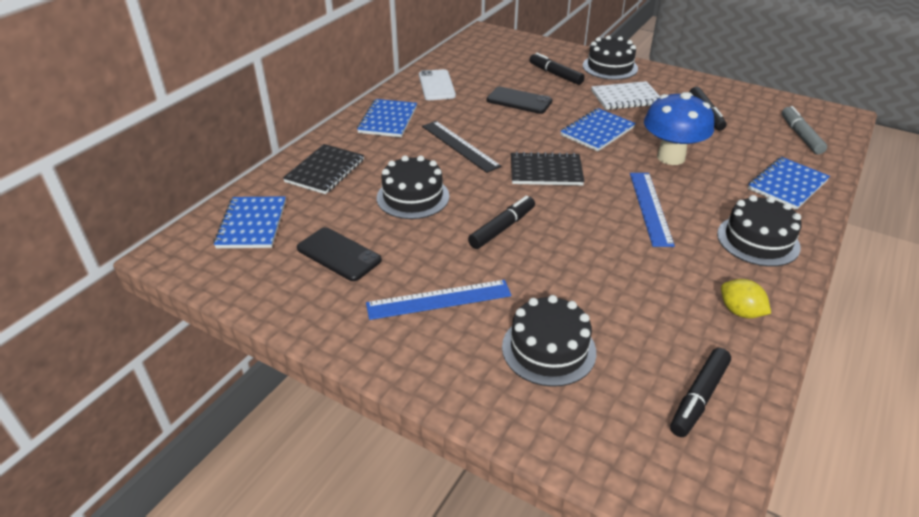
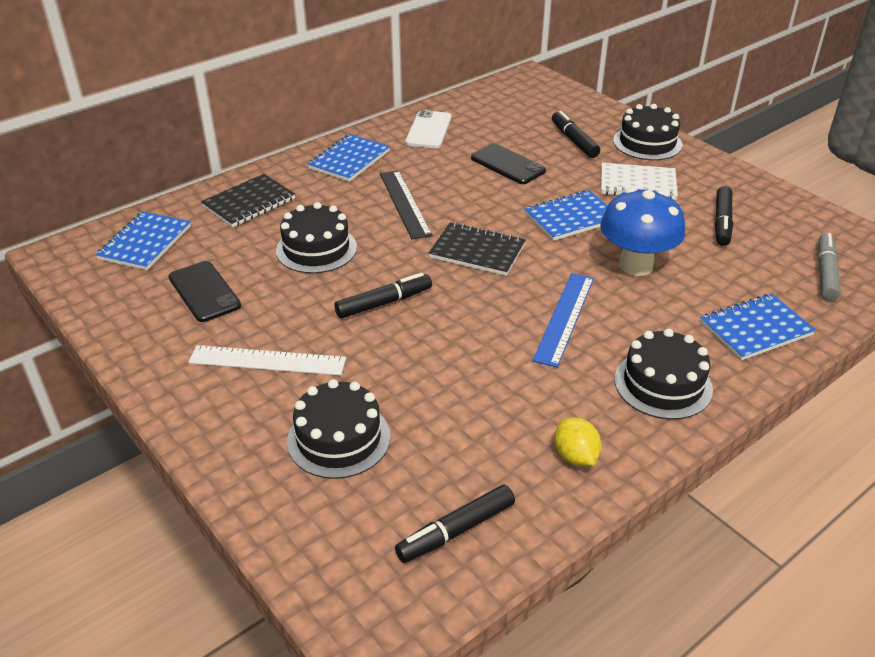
camera: 20 degrees right, 0 degrees up
(439, 299) = (267, 360): blue ruler -> white ruler

